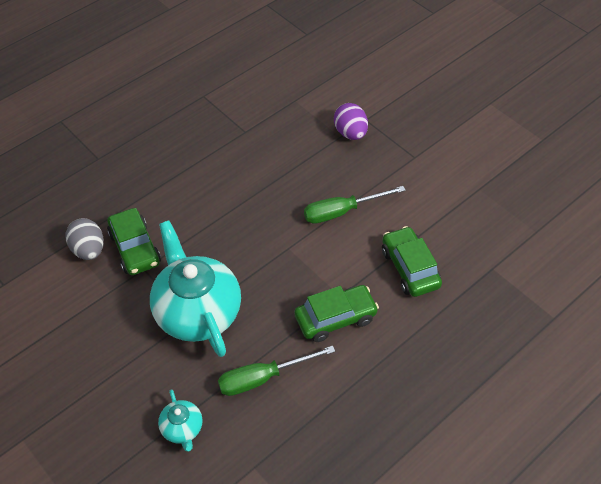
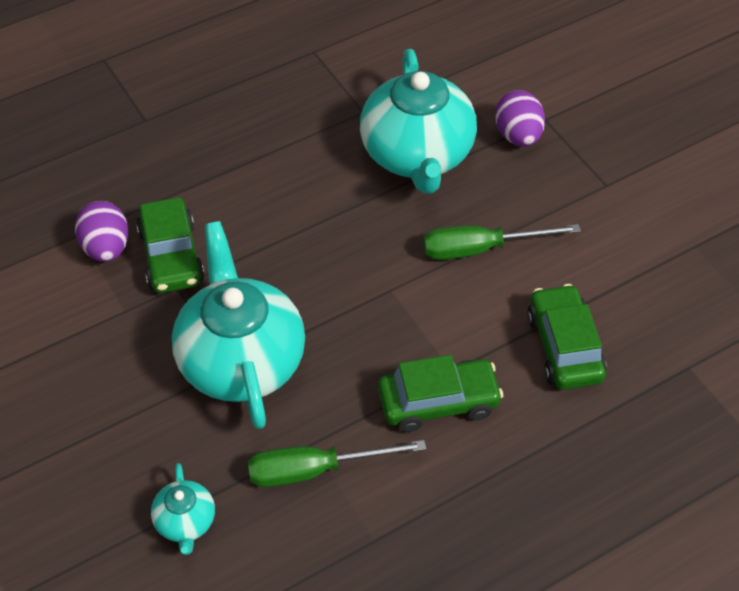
camera: 10 degrees right, 0 degrees up
(89, 250) = (106, 248): grey egg -> purple egg
(287, 155) = (417, 155): none -> turquoise teapot

